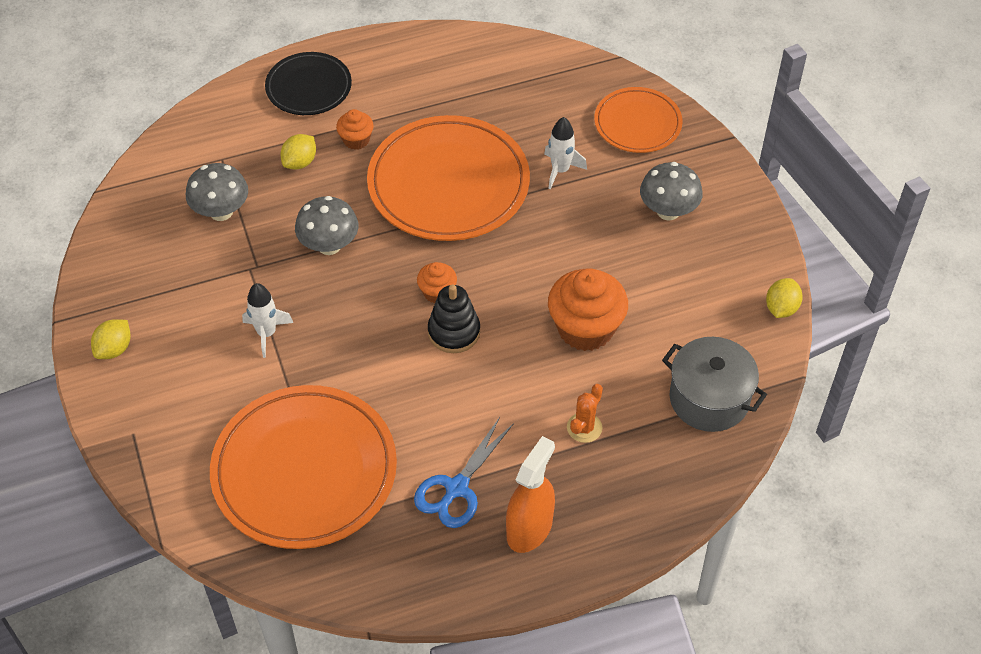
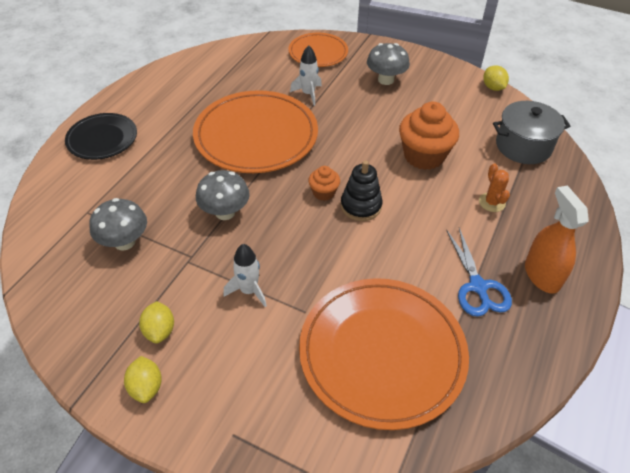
camera: 45 degrees left, 5 degrees down
(300, 162) = (147, 181): yellow lemon -> yellow lemon (160, 331)
(356, 140) = (170, 148): orange cupcake -> none

